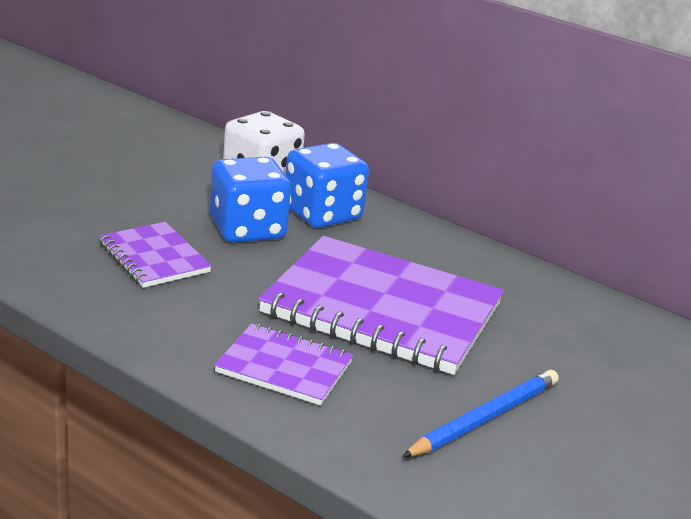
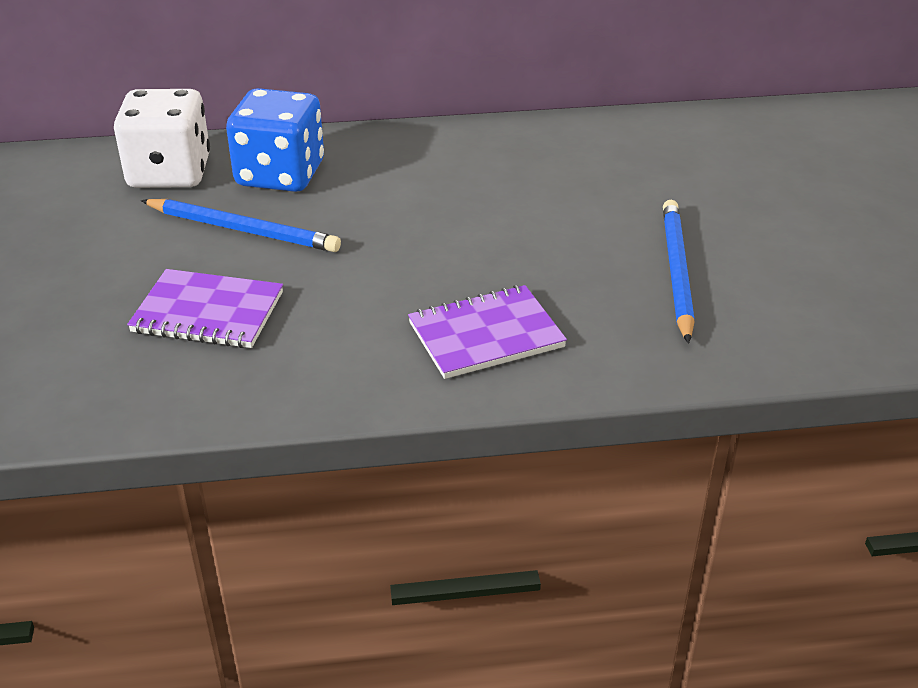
camera: 40 degrees left, 10 degrees up
(247, 229) = (242, 230): blue dice -> blue pencil
(382, 309) = (470, 232): purple notebook -> none

